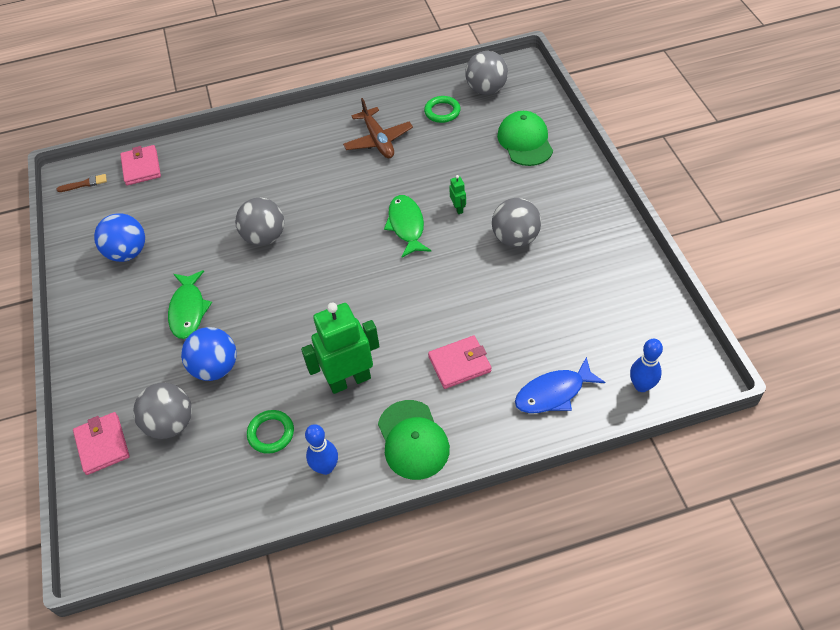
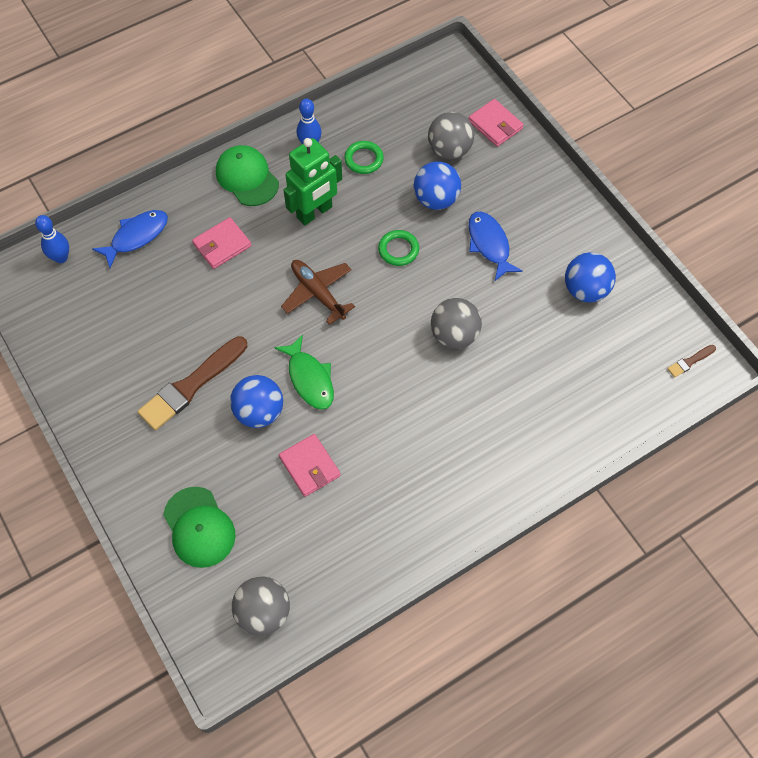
camera: 160 degrees right, 10 degrees up
(141, 167) = (640, 396): pink wallet -> pink wallet (310, 466)
(188, 310) = (489, 244): green fish -> blue fish
(378, 140) = (379, 493): brown plane -> brown plane (317, 293)
(442, 112) = (312, 558): green ring -> green ring (398, 250)
(458, 208) = (259, 412): green robot -> blue ball
(515, 238) = (191, 385): grey ball -> brown brush

